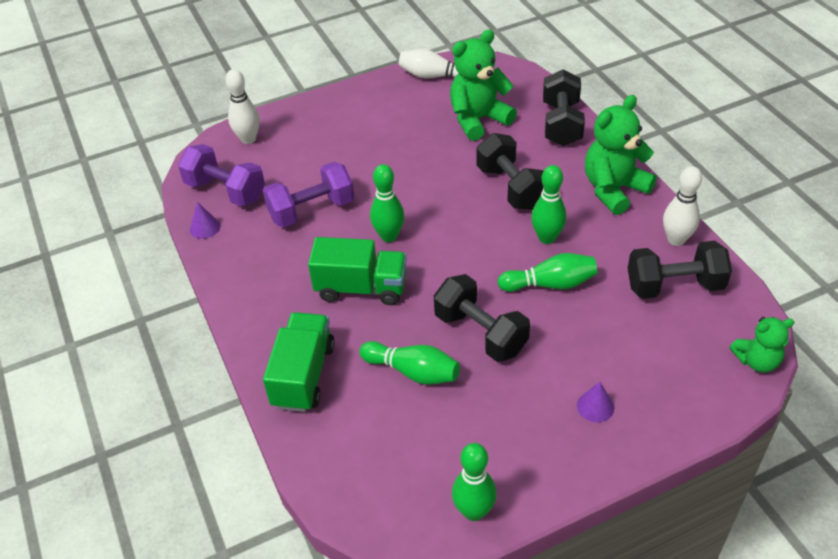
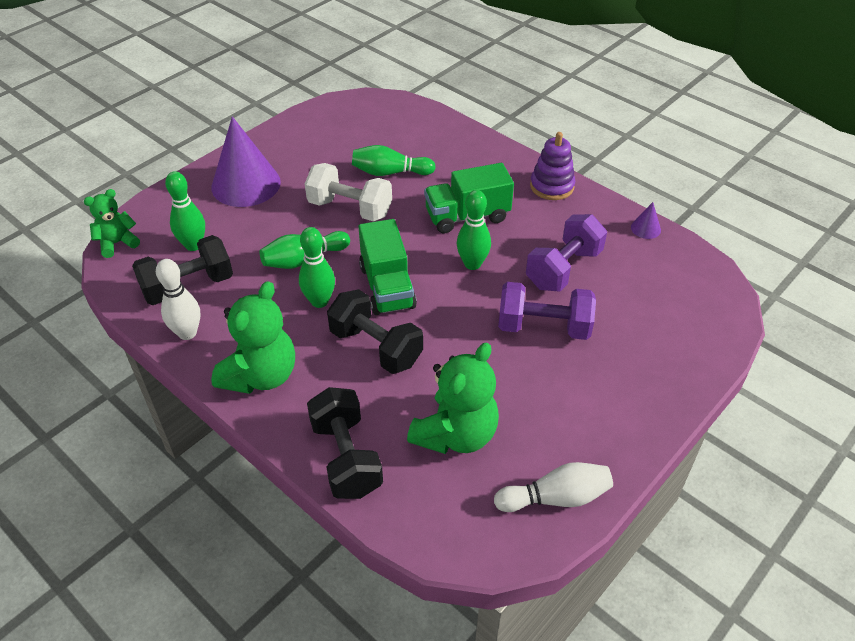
camera: 155 degrees right, 0 degrees up
(225, 191) = (663, 266): purple dumbbell -> purple dumbbell (543, 327)
(248, 139) = (701, 329): white bowling pin -> none
(249, 299) = (552, 186): none -> purple stacking toy
(303, 375) = (468, 152): green truck -> green truck (387, 287)
(474, 511) = (313, 117): green bowling pin -> green bowling pin (193, 245)
(480, 333) = (350, 208): black dumbbell -> white dumbbell
(595, 406) = (246, 184): purple cone -> purple cone, size x2.43

